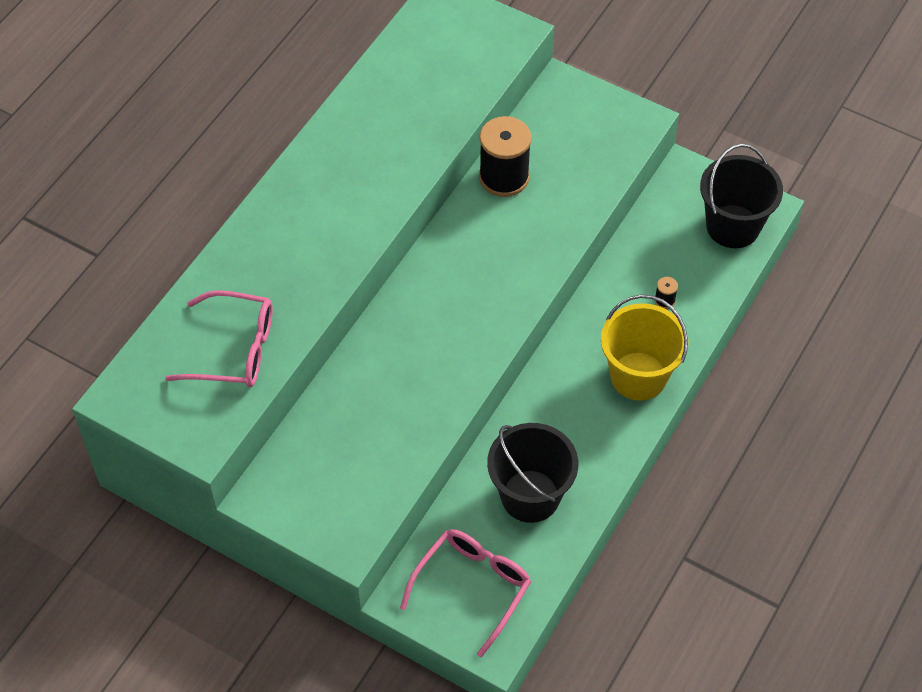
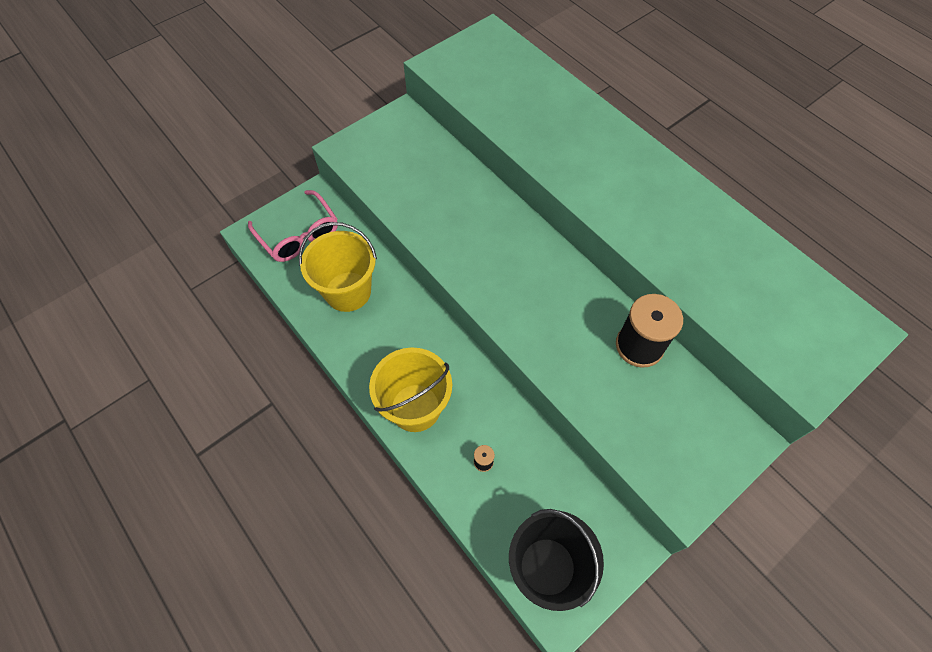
camera: 110 degrees right, 5 degrees up
(234, 350) = (503, 94): pink glasses -> none
(530, 496) = (348, 291): black bucket -> yellow bucket

